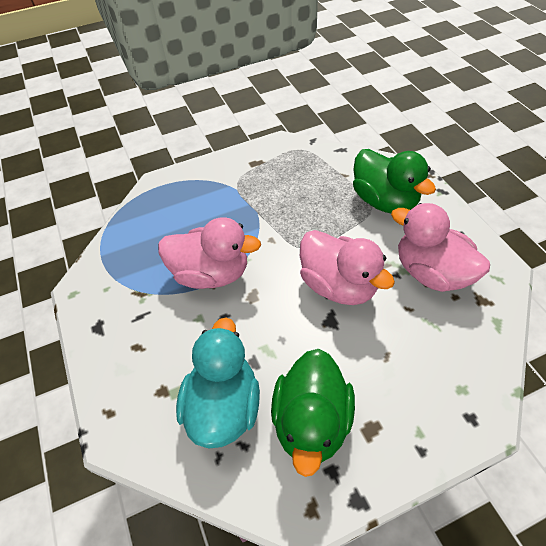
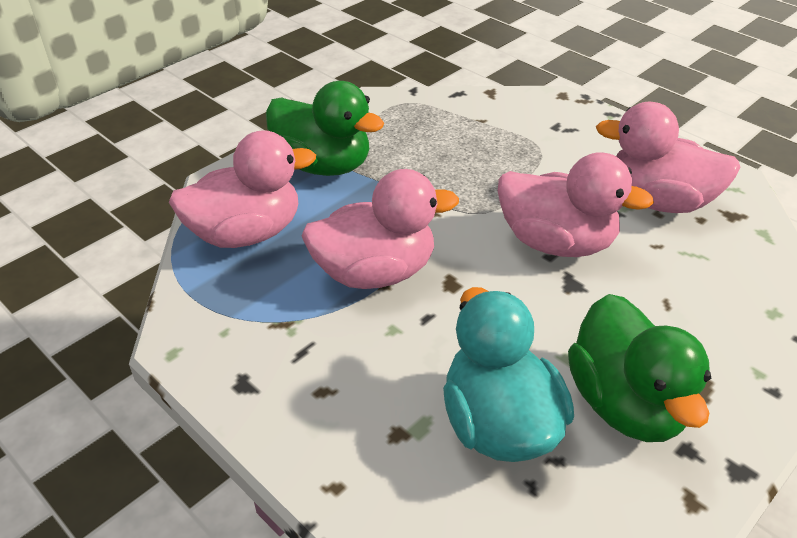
camera: 25 degrees left, 10 degrees down
(153, 224) = (246, 233): none -> pink duck
(384, 201) = (551, 138): green duck -> green duck (323, 165)

